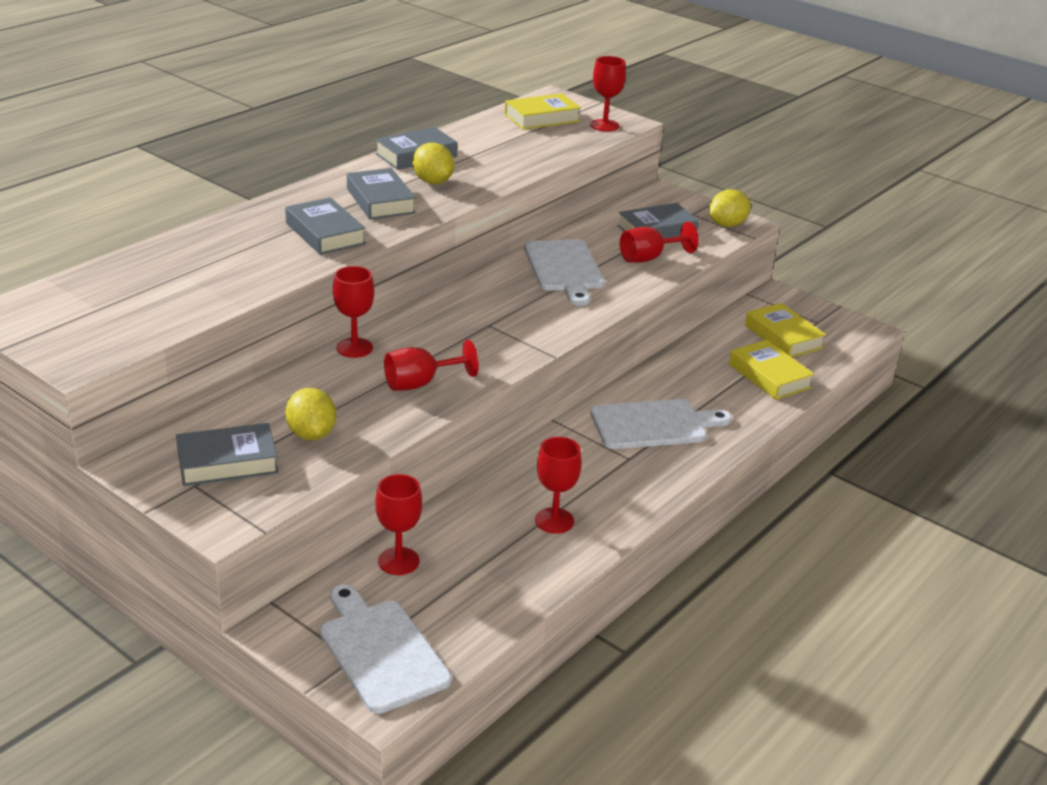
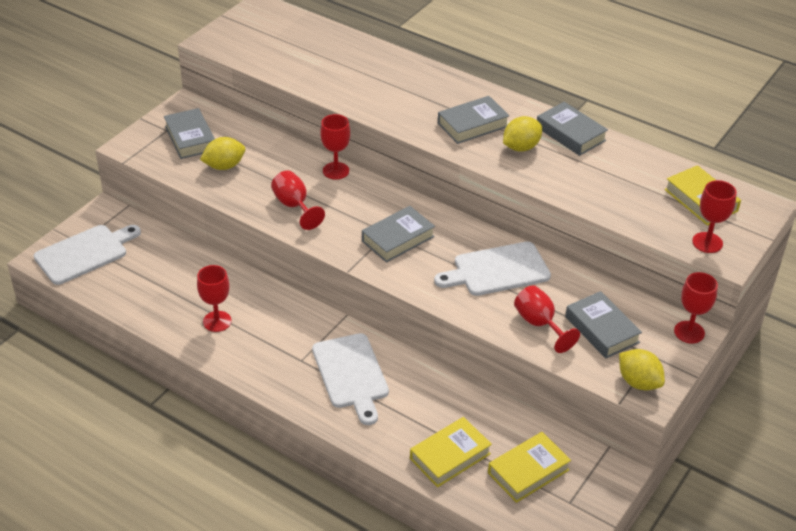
camera: 85 degrees right, 10 degrees up
(325, 233) = (406, 106): grey book -> grey book (398, 239)
(398, 561) = (168, 251): red goblet -> red goblet (689, 332)

